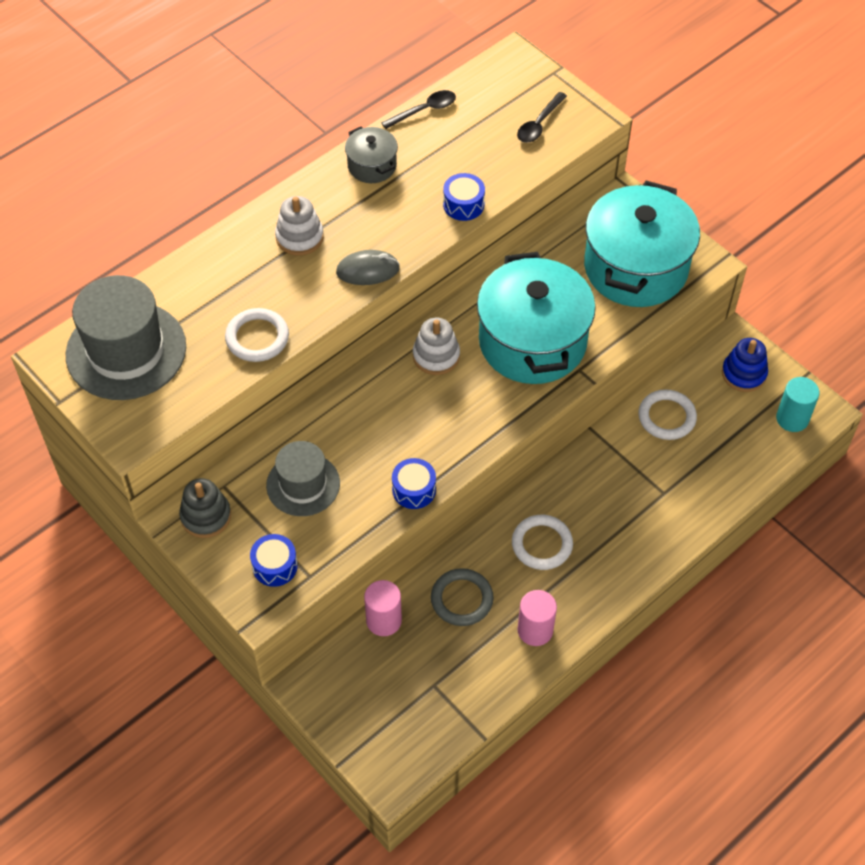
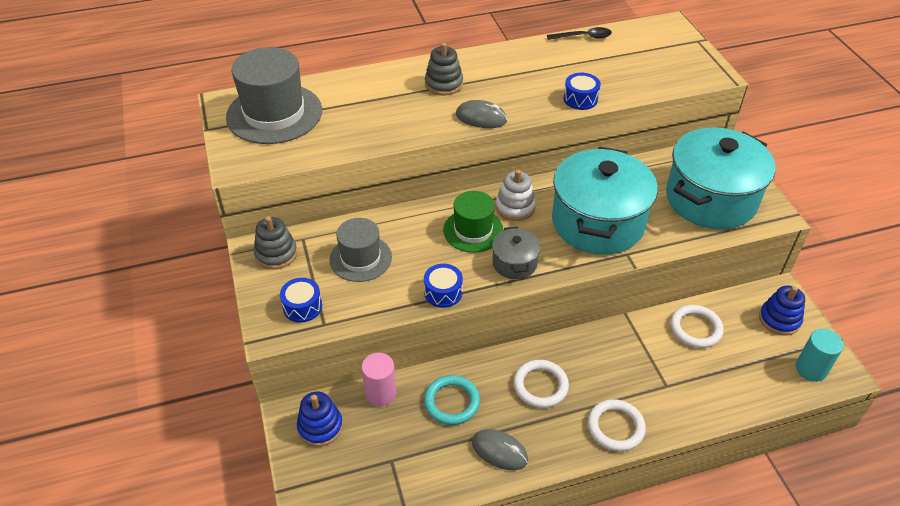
camera: 25 degrees right, 10 degrees down
(257, 338) = (371, 134): white ring -> white ring (615, 427)
(299, 237) = (444, 84): white stacking toy -> grey stacking toy
(342, 682) = (320, 427): none -> blue stacking toy
(372, 166) = (524, 58): grey pot -> grey pot (514, 263)
(406, 402) = (473, 230): none -> green hat
(462, 599) = (452, 402): grey ring -> turquoise ring
(535, 630) = (499, 451): pink cylinder -> grey mouse
(539, 124) = (669, 67): black spoon -> none

